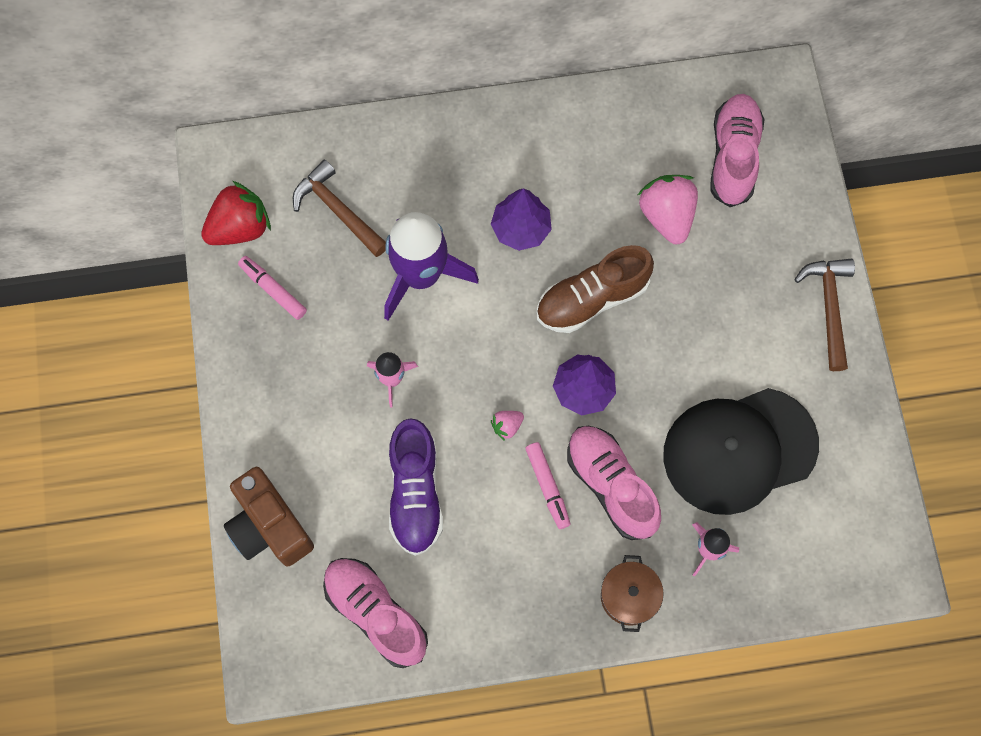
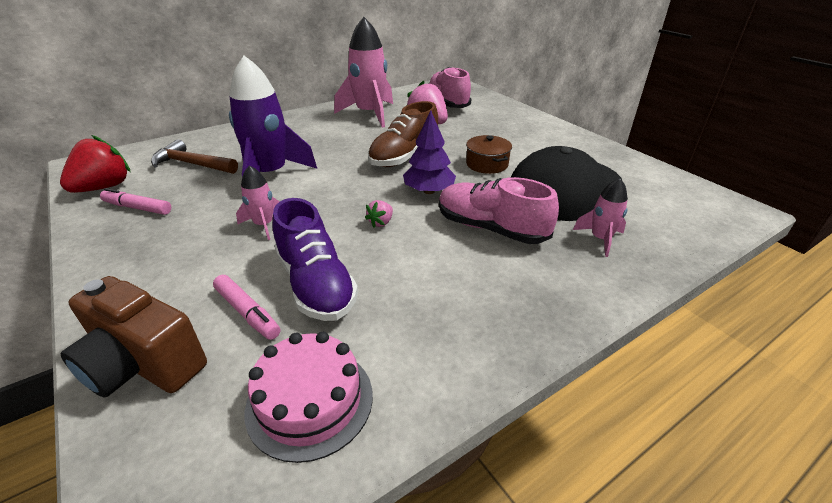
camera: 25 degrees left, 35 degrees down
(376, 613) = (310, 401): pink shoe -> pink cake
(521, 228) = (336, 144): purple tree -> none
(547, 486) = (439, 244): pink marker -> pink marker (247, 312)
(599, 152) = (370, 114): none -> pink rocket
(629, 596) = (569, 287): brown pot -> brown pot (487, 164)
(828, 307) = (551, 129): brown hammer -> none

